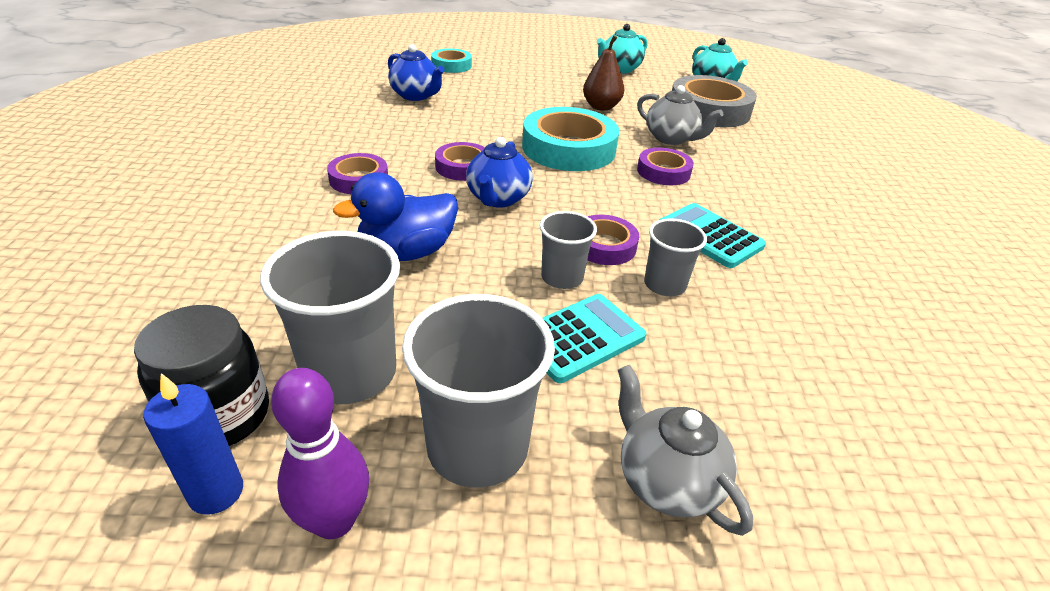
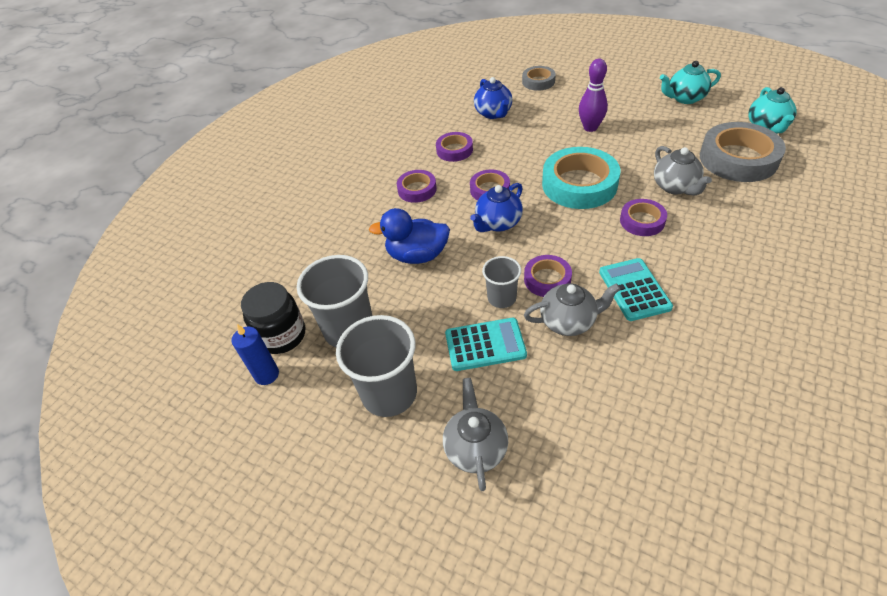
camera: 35 degrees right, 10 degrees up
(334, 521) = (307, 407): purple bowling pin -> purple bowling pin (590, 128)
(387, 134) = (454, 150): none -> purple tape
(451, 65) = (538, 81): turquoise tape -> grey tape
(601, 107) = (636, 143): brown pear -> none
(664, 285) = (568, 322): grey cup -> grey teapot

